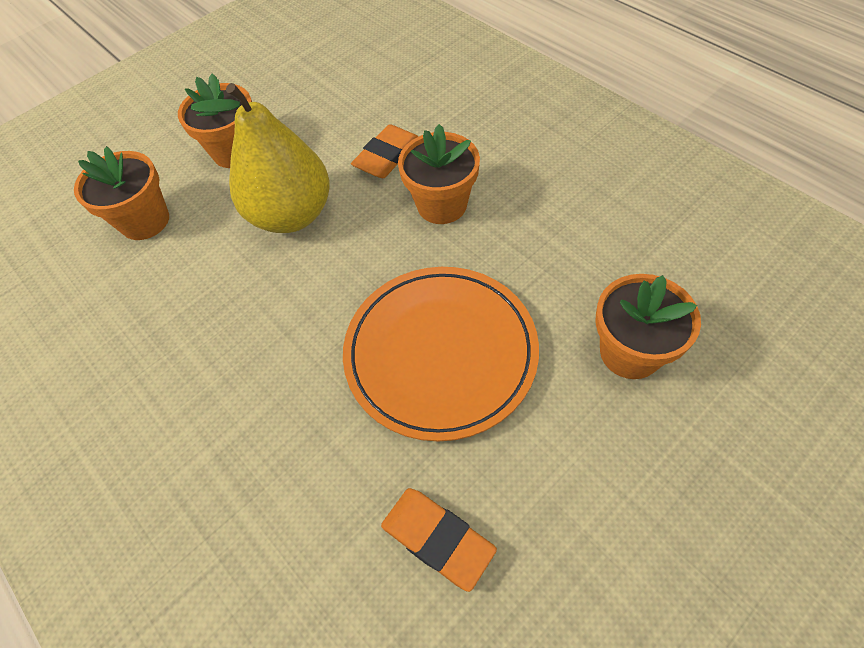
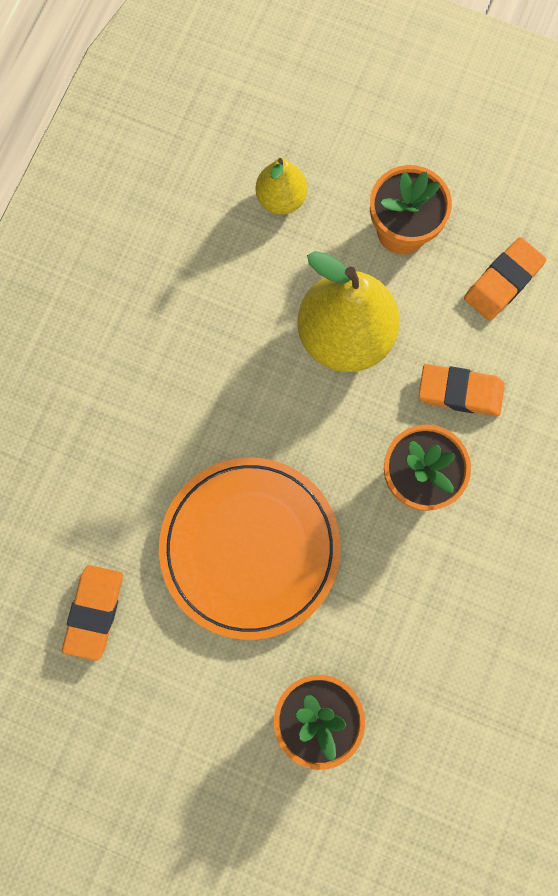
camera: 60 degrees right, 20 degrees up
(145, 221) = (281, 199): orange flower pot -> yellow pear
(319, 107) = (503, 281): none -> orange eraser

